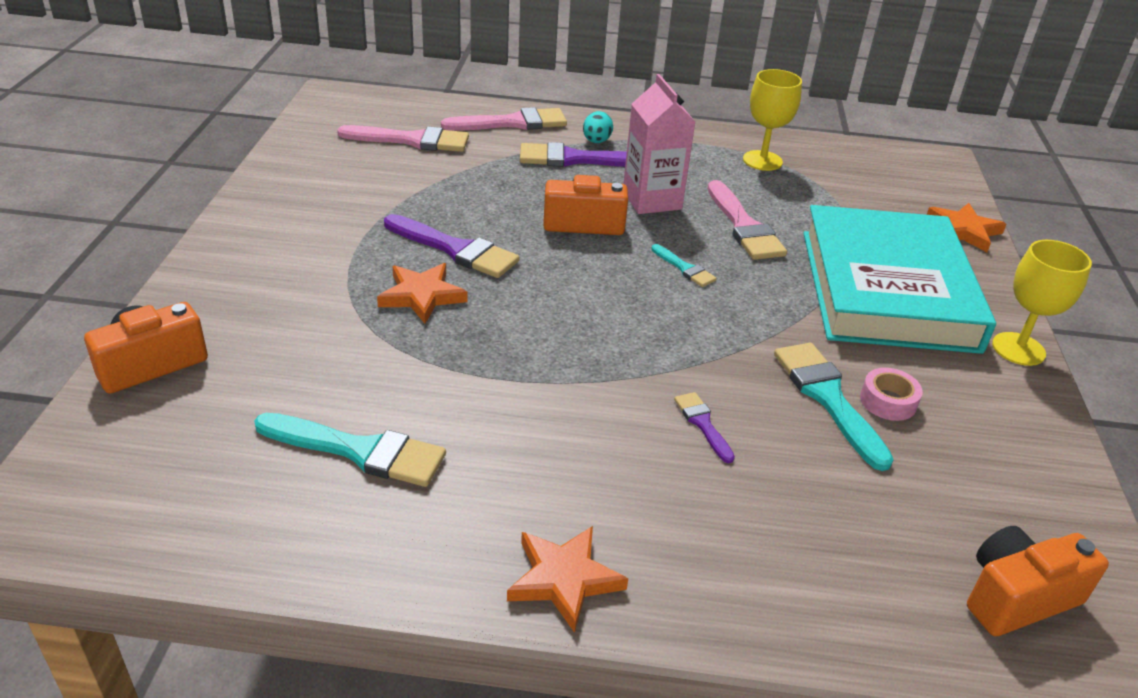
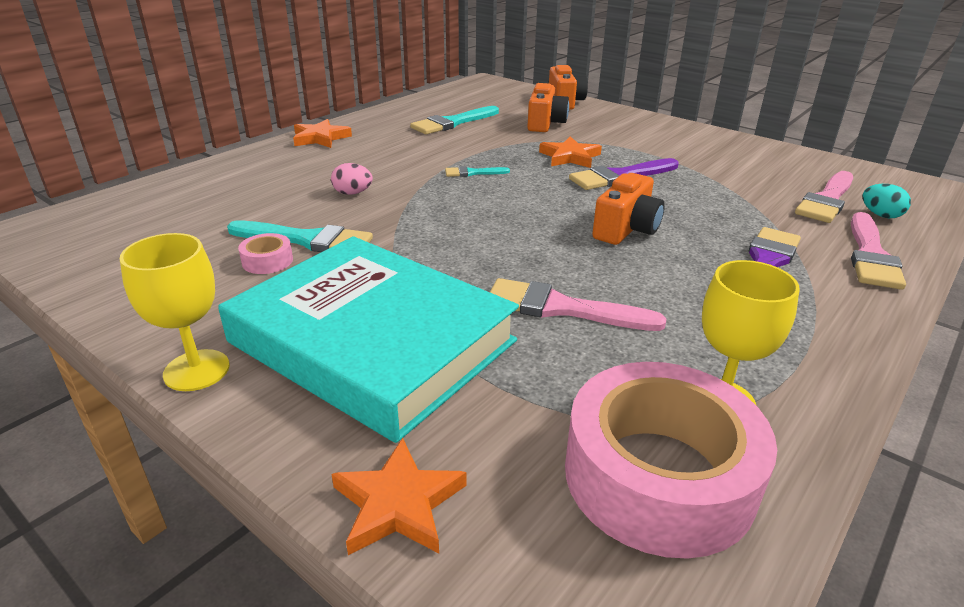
camera: 125 degrees right, 5 degrees down
(596, 141) = (812, 290): turquoise egg -> turquoise egg (880, 215)
(652, 200) = (651, 275): pink carton -> none
(684, 268) = (518, 248): turquoise brush -> turquoise brush (472, 173)
(702, 424) = (352, 193): purple brush -> pink egg
(841, 170) = (659, 476): none -> pink tape
(1017, 597) = (106, 223): orange camera -> orange camera (545, 123)

